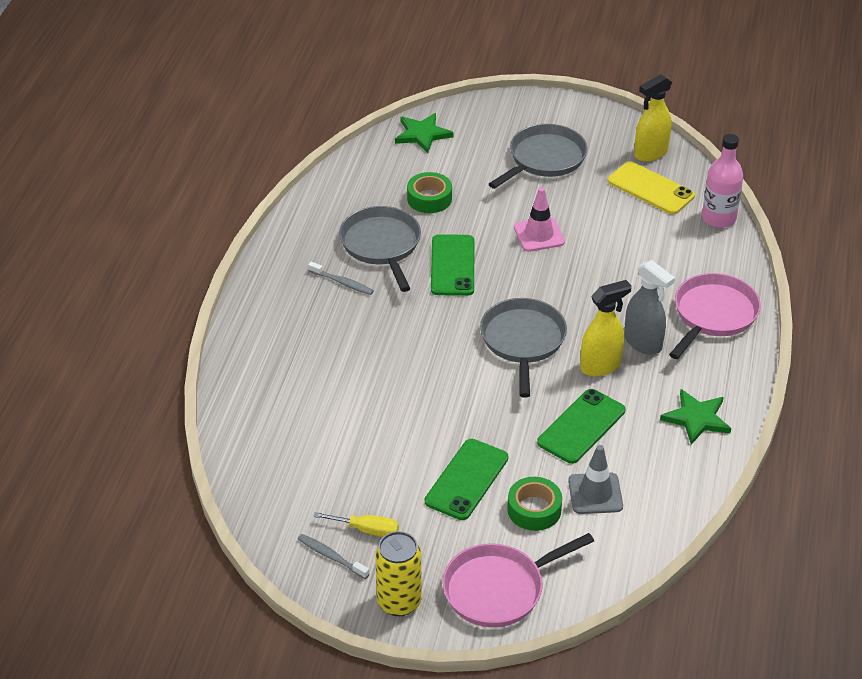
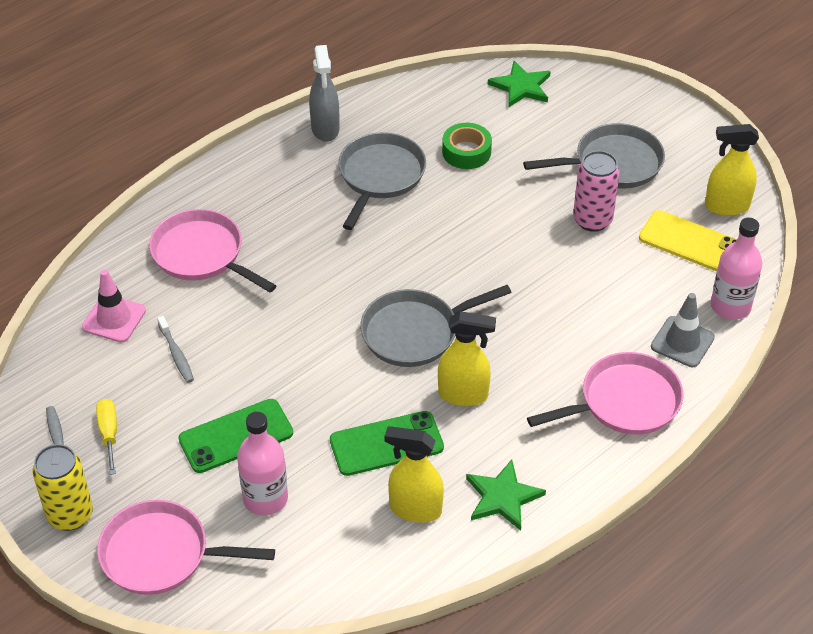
camera: 35 degrees right, 5 degrees up
(301, 367) = (202, 255): none -> pink pan
(342, 283) = (312, 194): grey toothbrush -> grey toothbrush (176, 354)
(367, 530) = (109, 434): yellow screwdriver -> yellow screwdriver turned 150 degrees counterclockwise
(452, 265) = (424, 226): green phone -> none
(523, 341) = (415, 332): grey pan -> grey pan turned 150 degrees counterclockwise
(534, 509) = (265, 499): green tape -> pink bottle
(539, 235) = (533, 236): pink traffic cone -> pink traffic cone (114, 319)
(569, 204) = (592, 220): none -> pink can
(595, 493) = (334, 516): grey traffic cone -> grey traffic cone (682, 342)
(643, 343) = (526, 394): grey spray bottle -> grey spray bottle (325, 129)
(646, 458) = (415, 509): none -> yellow spray bottle
(650, 189) = (690, 242): yellow phone -> yellow phone turned 45 degrees counterclockwise

